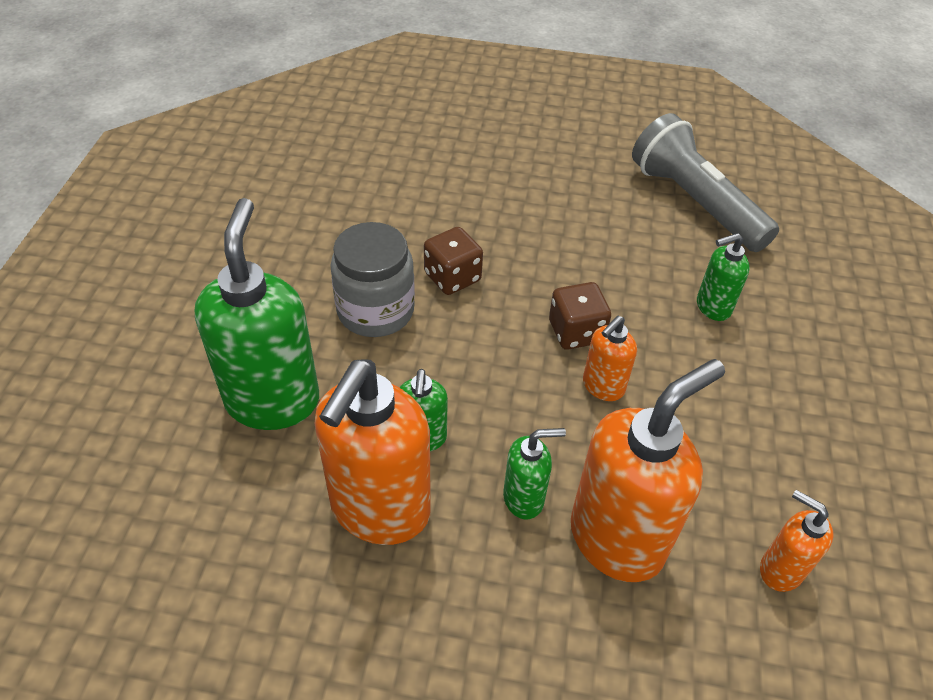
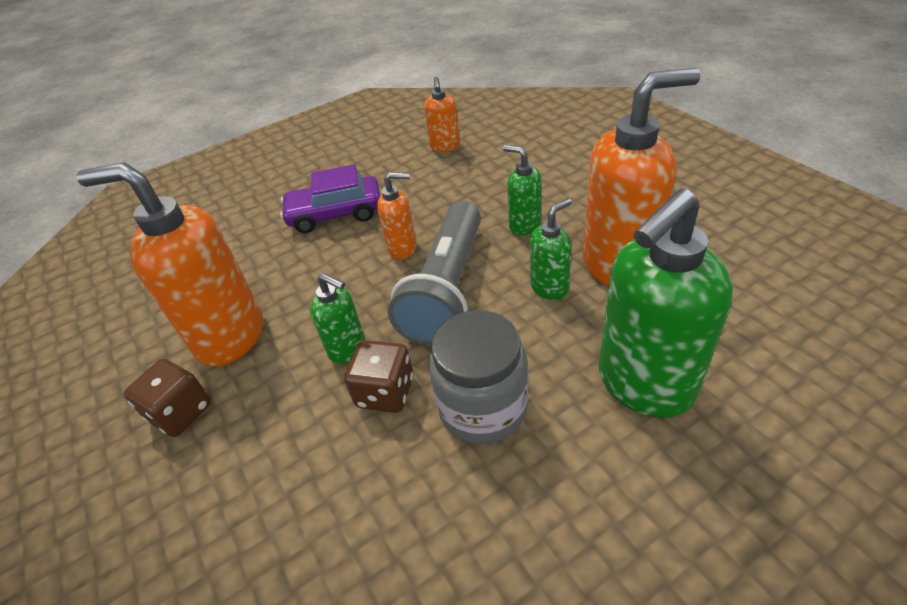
camera: 125 degrees left, 5 degrees down
(576, 332) = (367, 287): brown dice -> brown dice (181, 412)
(617, 538) = (498, 188): orange soap dispenser -> orange soap dispenser (230, 336)
(695, 202) = (139, 320): grey flashlight -> grey flashlight (447, 289)
(712, 307) = (272, 248): green soap dispenser -> green soap dispenser (348, 349)
(725, 377) = (335, 214): none -> purple car

